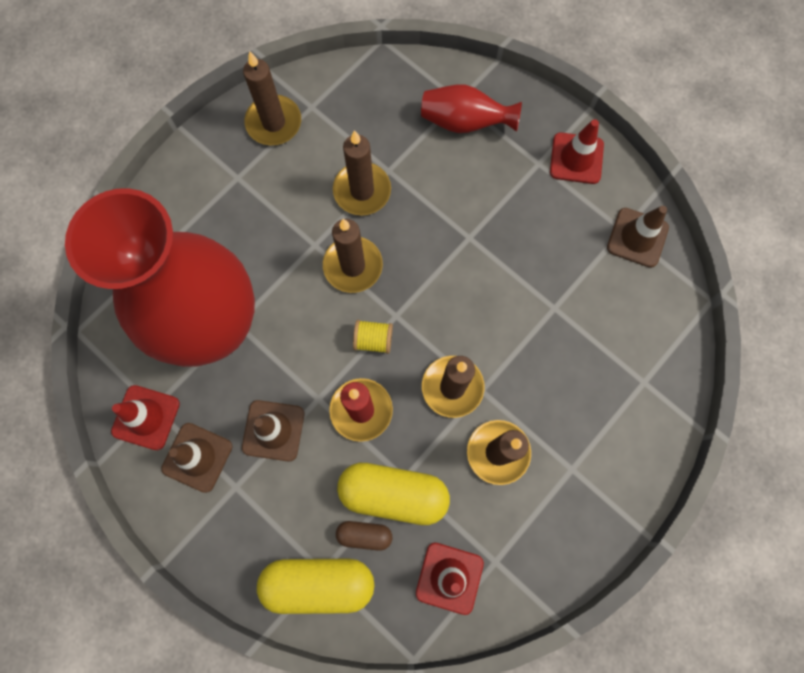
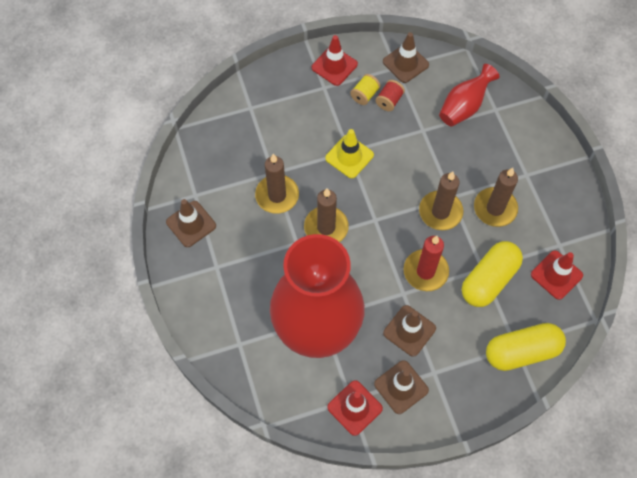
camera: 60 degrees left, 10 degrees down
(274, 122) = (191, 224): brown candle -> brown traffic cone
(318, 582) = (521, 351): yellow capsule -> yellow capsule turned 45 degrees clockwise
(364, 535) = (506, 309): brown capsule -> none
(373, 340) = (383, 241): yellow spool -> yellow spool (364, 95)
(462, 242) = (349, 156): none -> yellow traffic cone
(464, 122) = (268, 112): red vase -> red vase (464, 106)
(569, 246) = (389, 101): none -> red spool

